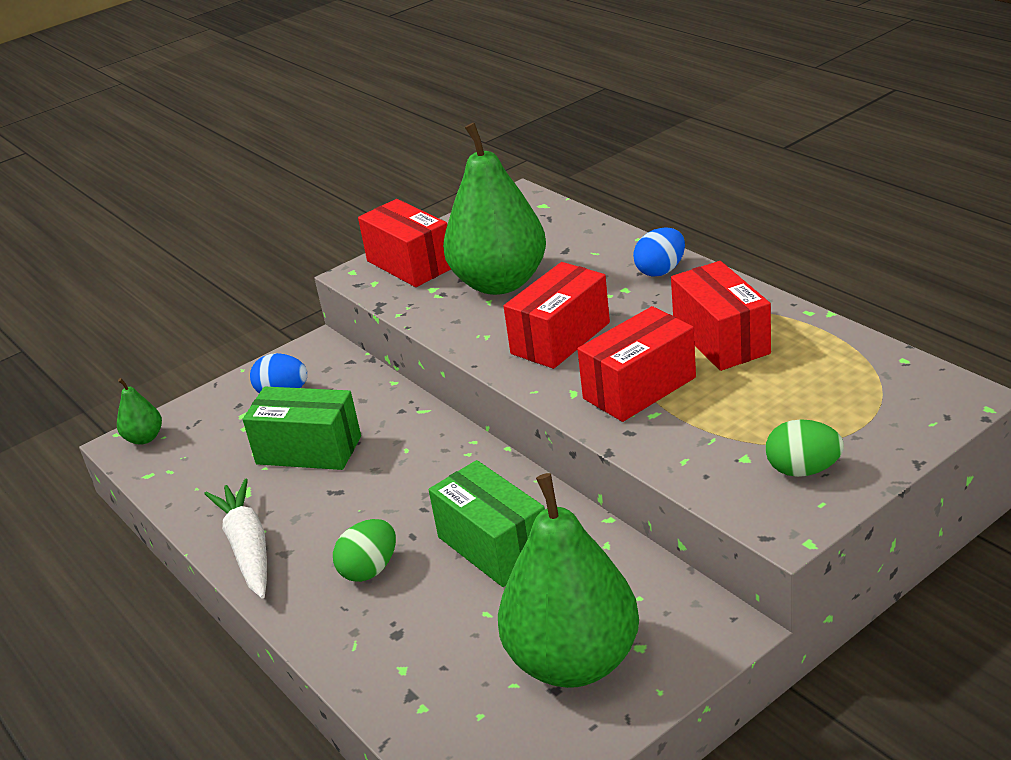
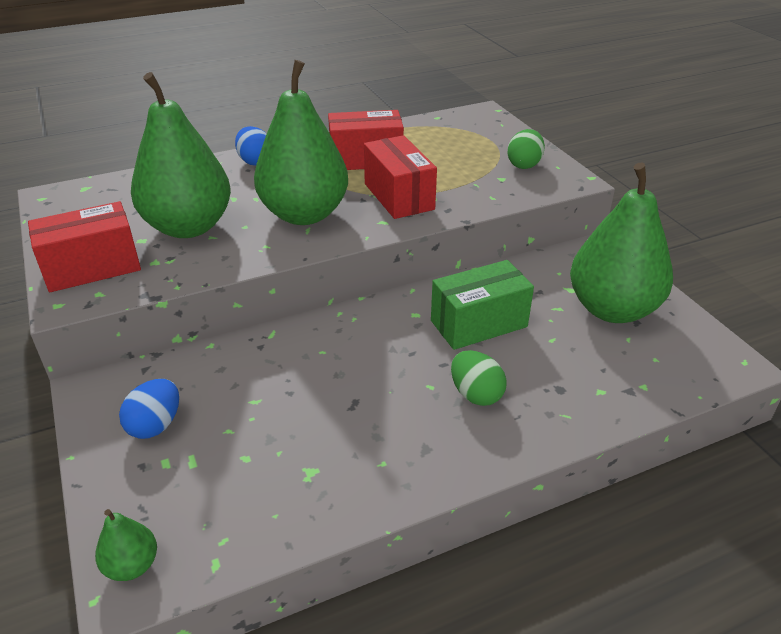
camera: 80 degrees left, 5 degrees up
(247, 547) = (404, 476): white carrot -> none
(309, 450) = (274, 415): green box -> none
(560, 338) = (304, 214): red box -> green pear

